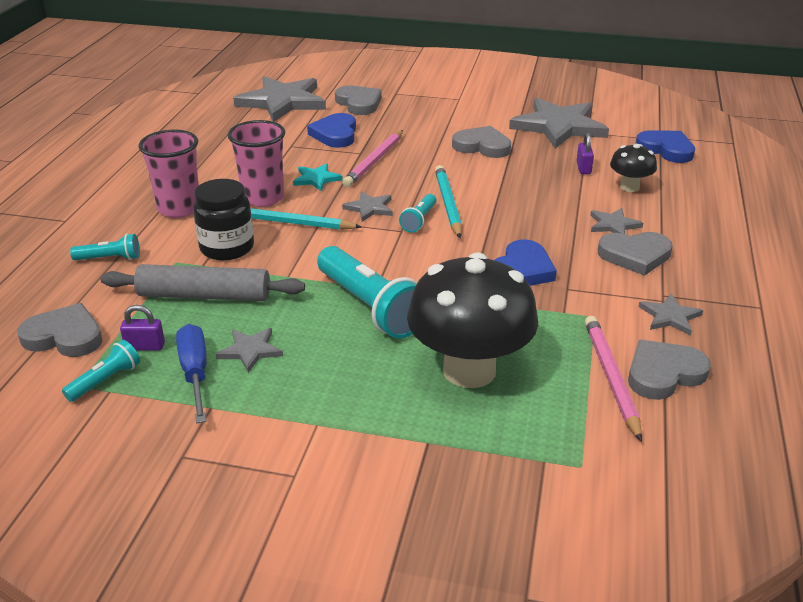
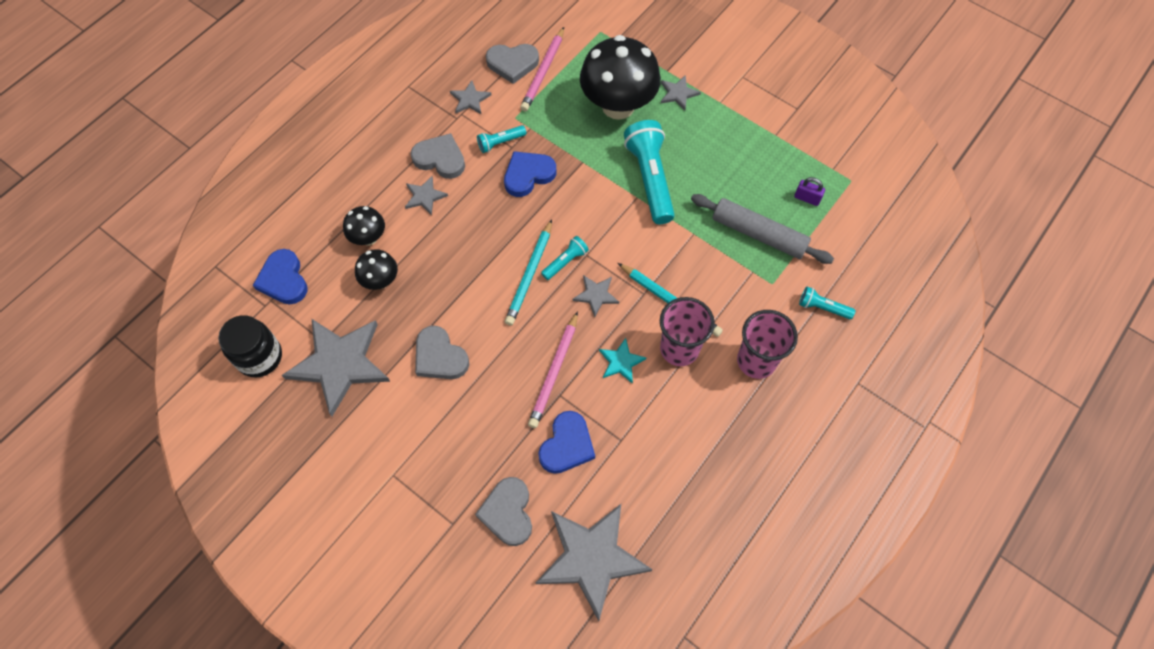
camera: 155 degrees left, 30 degrees up
(65, 336) = (859, 228): grey heart -> none
(106, 380) = (834, 177): turquoise flashlight -> turquoise flashlight (500, 142)
(195, 373) = (779, 163): blue screwdriver -> none
(227, 248) = (729, 286): black jar -> black jar (260, 357)
(250, 350) = (741, 169): grey star -> grey star (678, 93)
(374, 161) = (554, 372): pink pencil -> pink pencil turned 150 degrees clockwise
(583, 168) = (380, 281): purple padlock -> black mushroom

